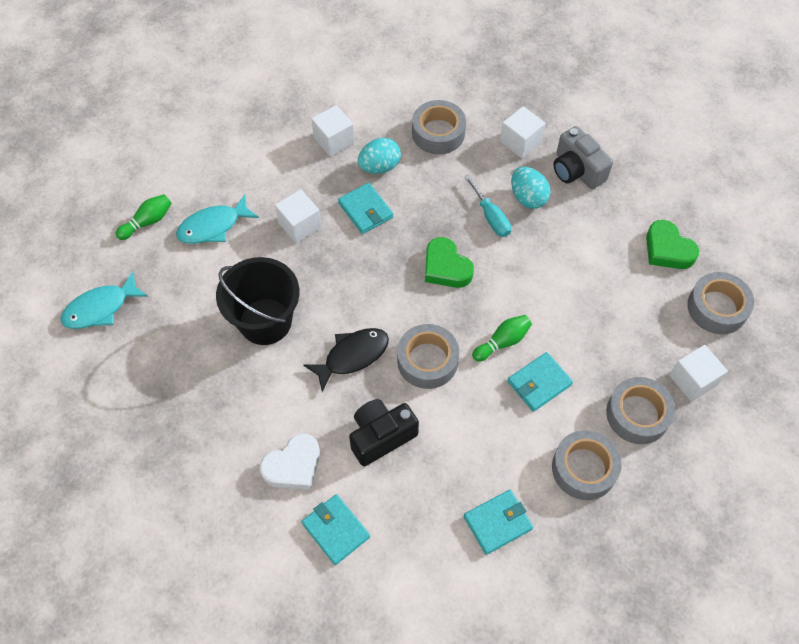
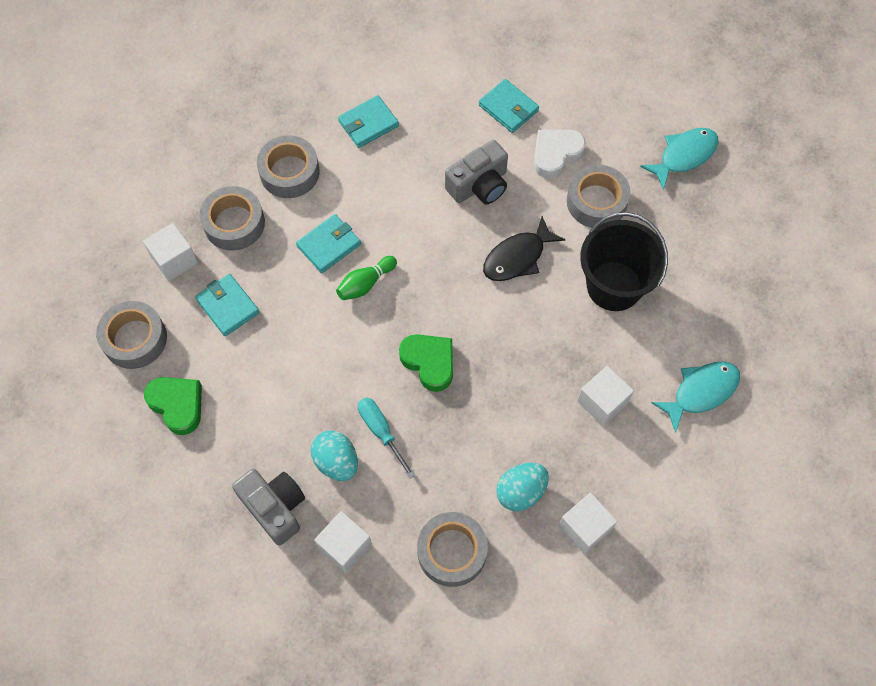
camera: 175 degrees right, 5 degrees up
(100, 308) = (789, 286): turquoise fish -> turquoise fish (684, 156)
(147, 222) = (778, 392): green bowling pin -> none
(365, 210) = (529, 428): turquoise wallet -> turquoise wallet (228, 306)
(381, 436) = (479, 185): black camera -> grey camera
(427, 360) = (441, 259): grey tape -> grey tape (596, 202)

